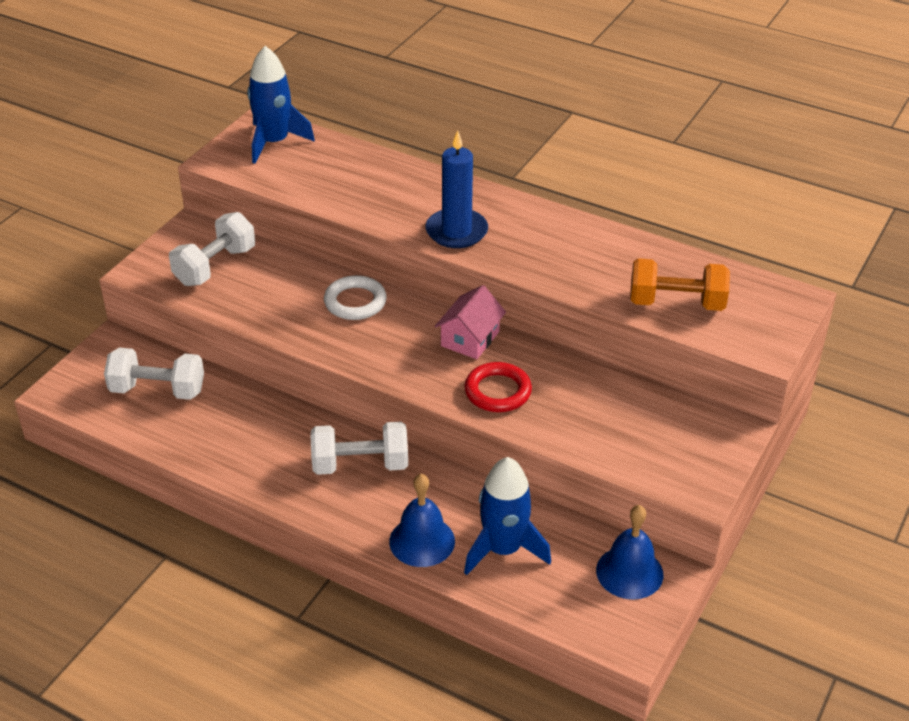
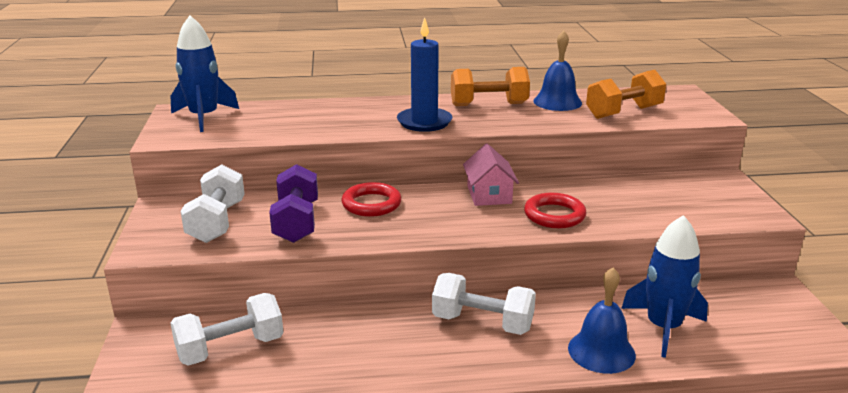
camera: 35 degrees left, 15 degrees down
(274, 295) = (296, 222): none -> purple dumbbell
(355, 302) = (371, 204): white ring -> red ring
(360, 464) = (482, 323): white dumbbell -> white dumbbell turned 60 degrees clockwise
(551, 231) = (488, 104): none -> orange dumbbell
(629, 572) = (758, 300): blue bell -> blue bell (557, 102)

